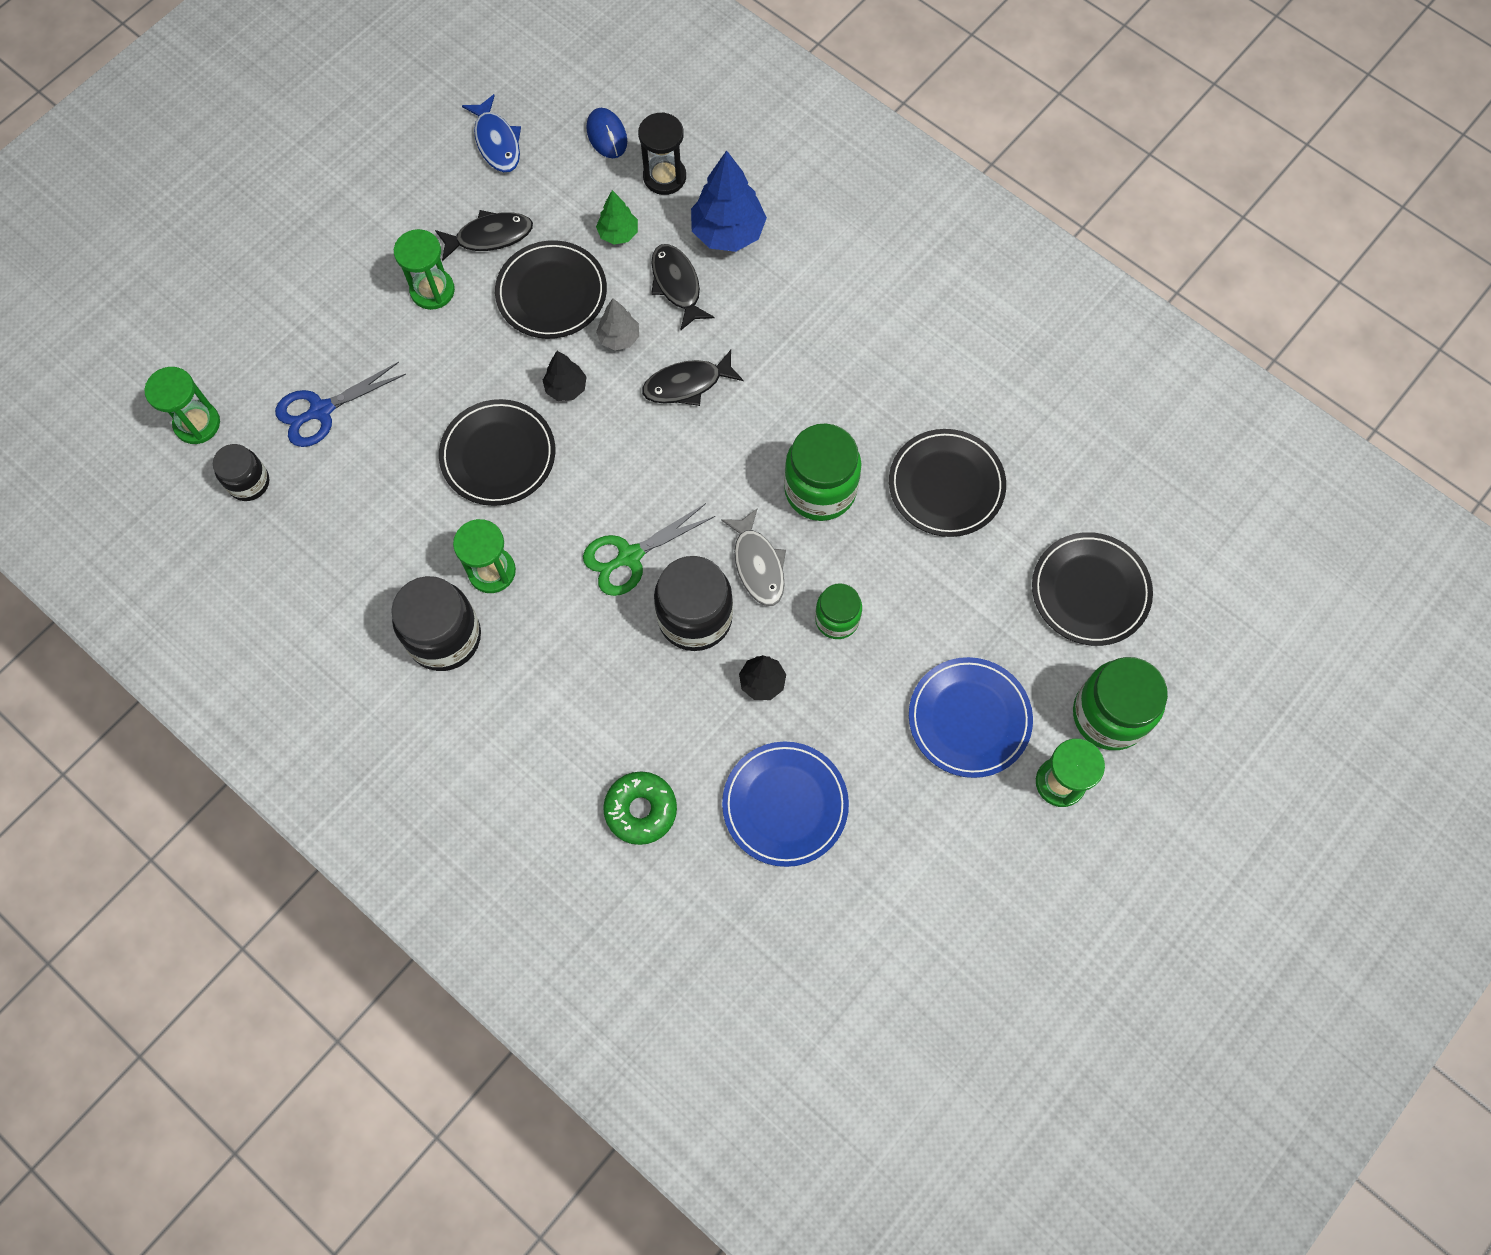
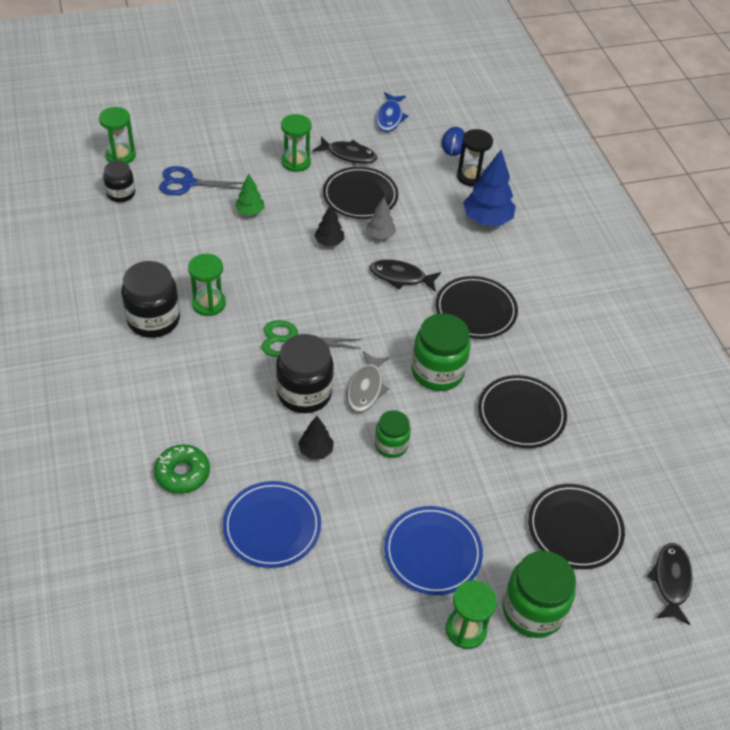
camera: 30 degrees right, 20 degrees down
(498, 455) = (263, 252): black plate -> black plate (475, 310)
(618, 234) = (422, 189): green tree -> green tree (250, 212)
(677, 285) = (435, 228): black fish -> black fish (671, 581)

